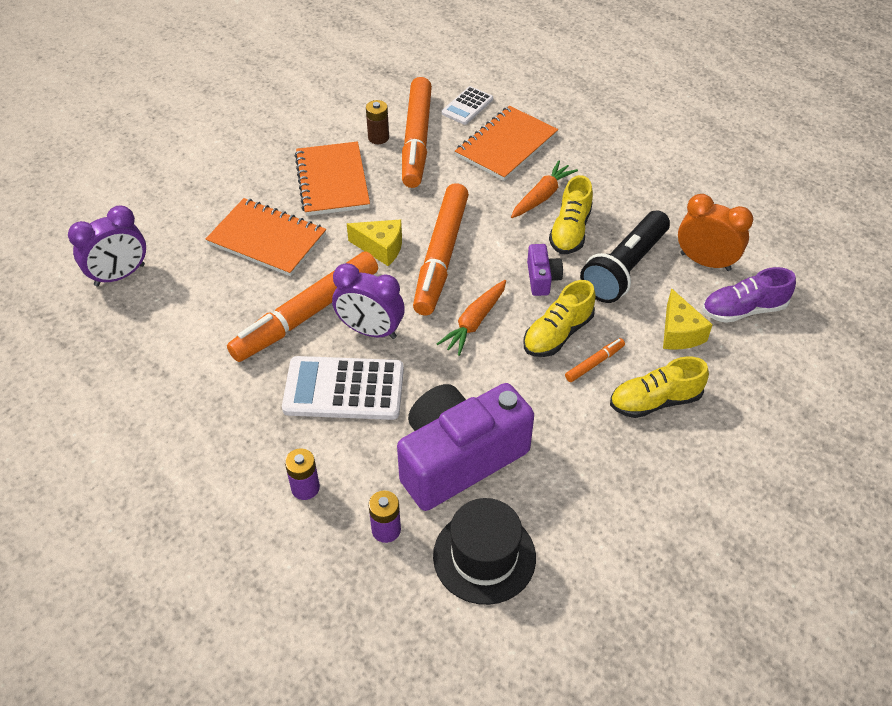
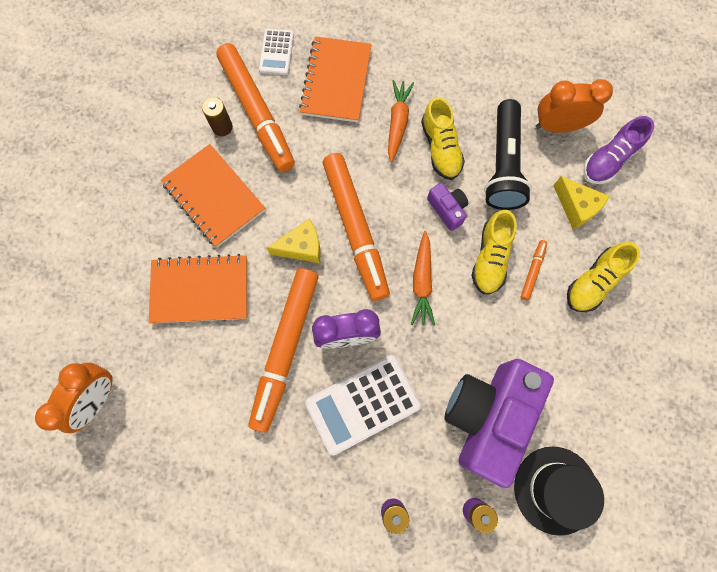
camera: 30 degrees left, 25 degrees up
(120, 275) = (98, 398): purple clock -> orange clock

